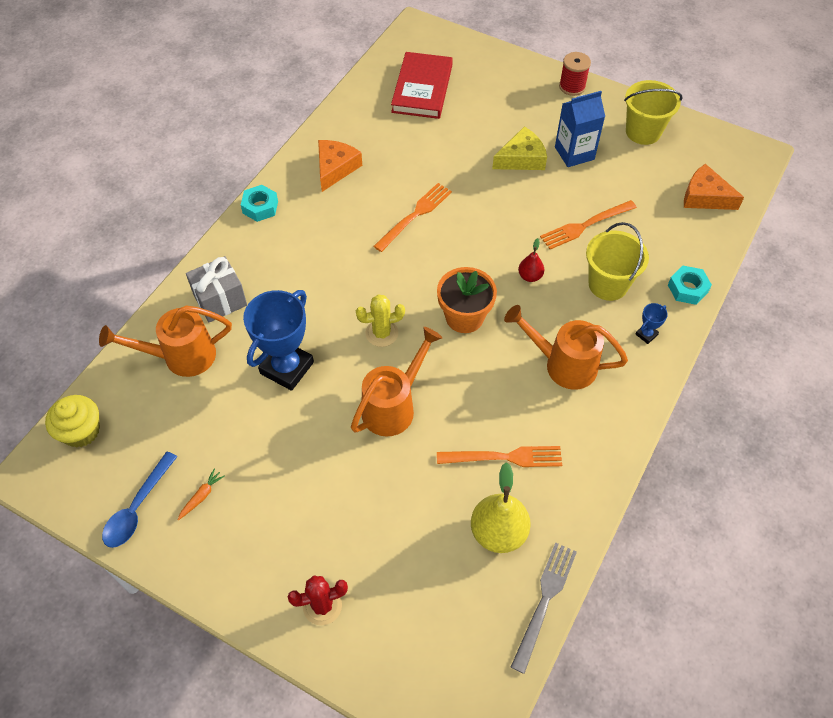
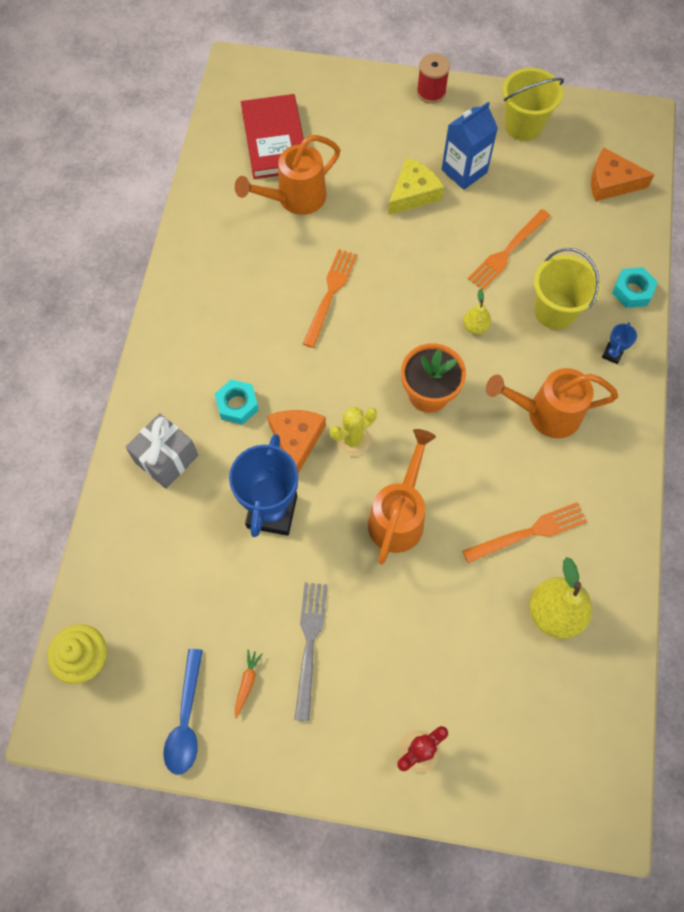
camera: 20 degrees left, 10 degrees up
(181, 357) = (154, 537): orange watering can -> orange watering can (295, 198)
(260, 207) = (160, 336): turquoise nut -> turquoise nut (237, 405)
(335, 168) = (222, 264): orange cheese -> orange cheese (296, 440)
(530, 276) = (475, 327): red pear -> yellow pear
(544, 601) = (624, 665): grey fork -> grey fork (309, 643)

